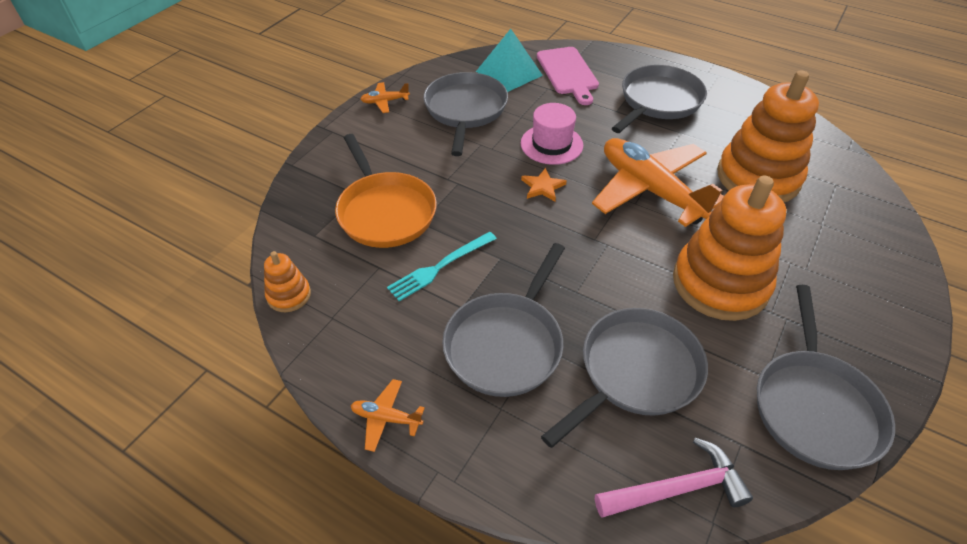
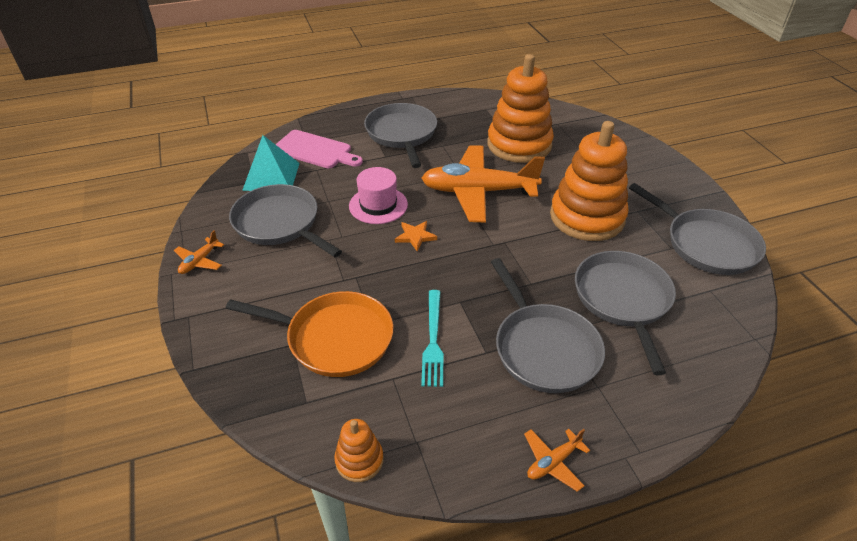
camera: 50 degrees left, 5 degrees down
(677, 488) = (722, 339): pink hammer -> none

